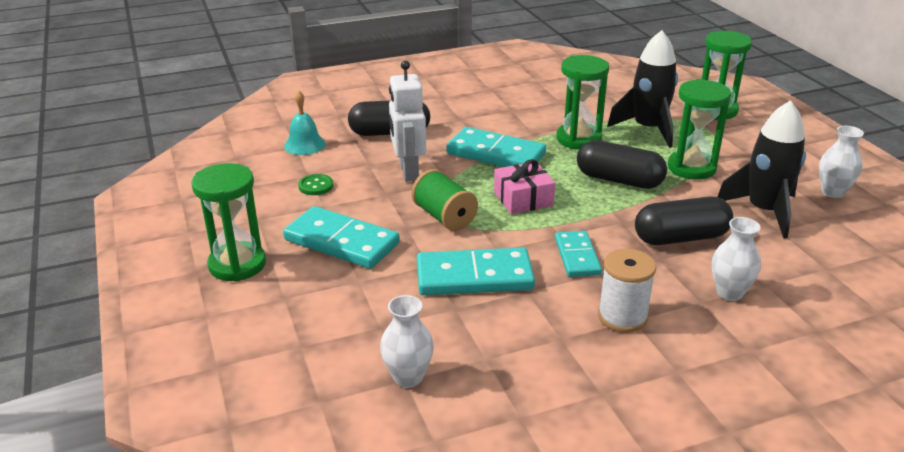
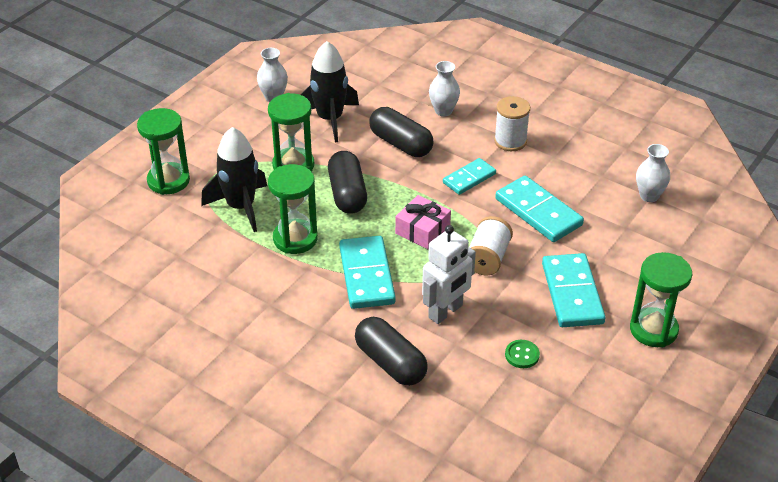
camera: 125 degrees left, 10 degrees up
(304, 145) = (467, 409): turquoise bell -> none
(444, 217) = (487, 258): green spool -> white spool

